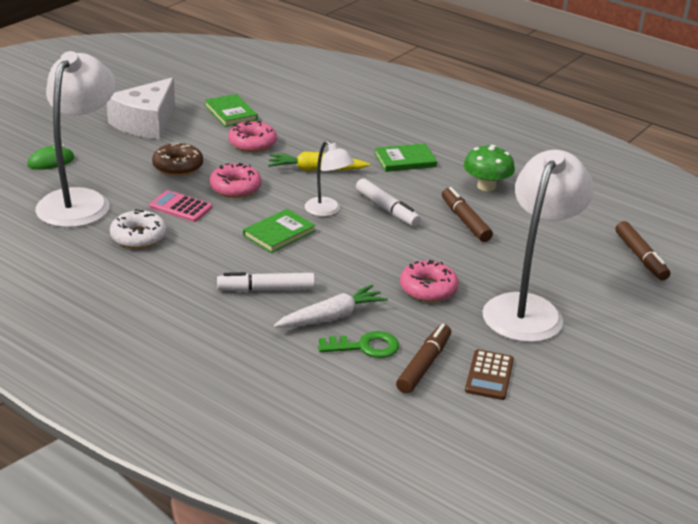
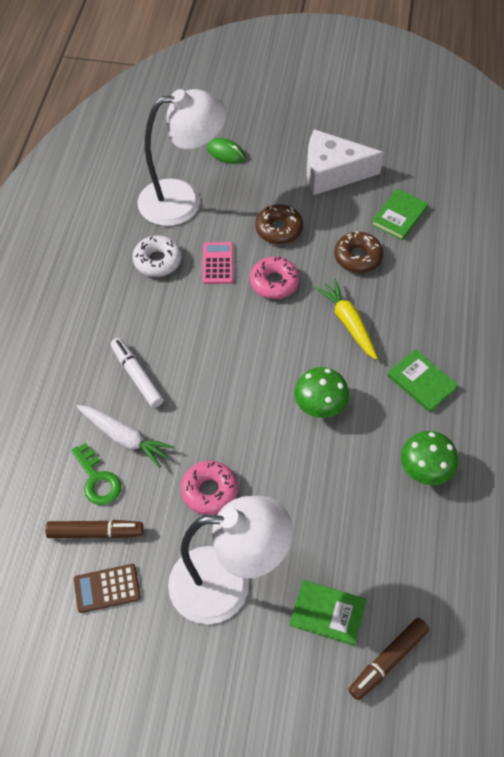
camera: 65 degrees right, 25 degrees up
(252, 143) = (357, 257): pink donut -> brown donut
(279, 233) = (224, 346): green book -> green book (327, 613)
(327, 211) = (284, 363): white lamp -> none
(387, 209) = (320, 405): white marker -> green mushroom
(465, 221) = (345, 476): brown marker -> none

